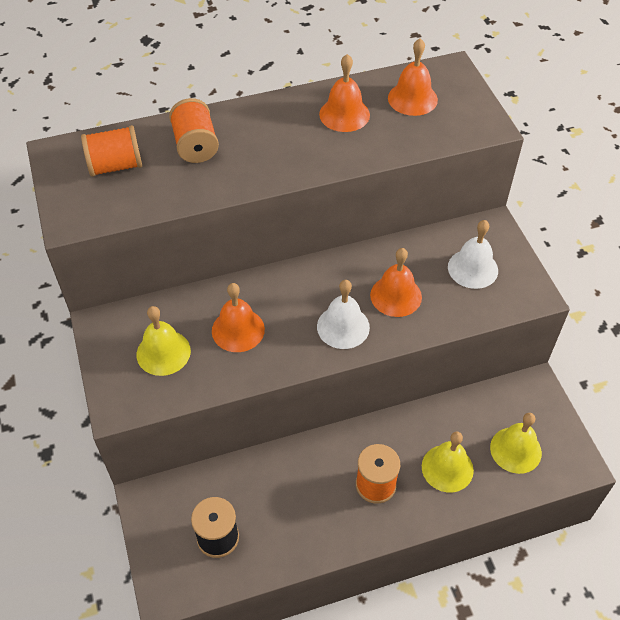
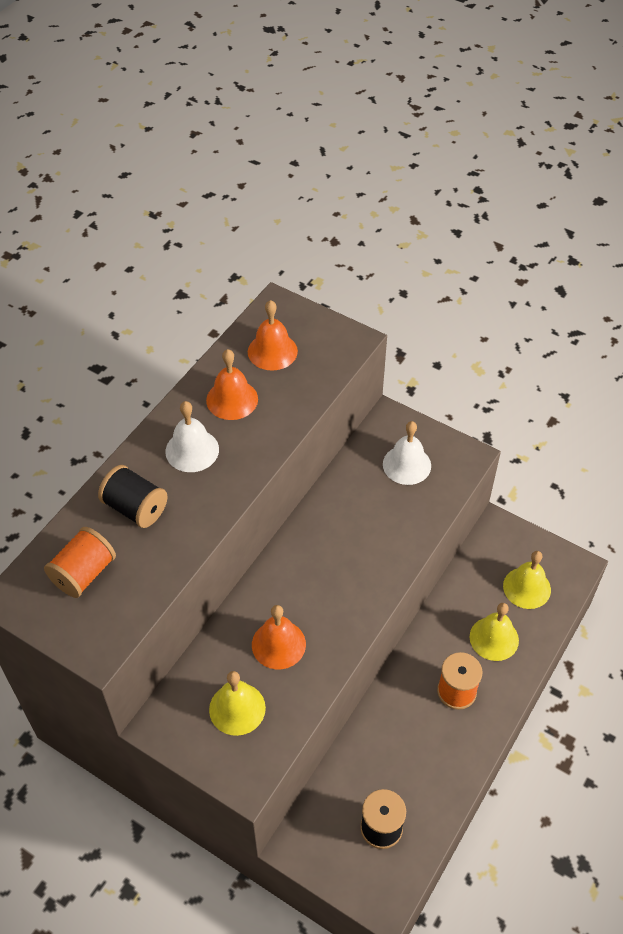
camera: 40 degrees left, 0 degrees up
(195, 146) = (135, 508): orange spool -> black spool
(343, 327) = (357, 581): white bell -> white bell (192, 450)
(396, 296) = (372, 527): orange bell -> none

